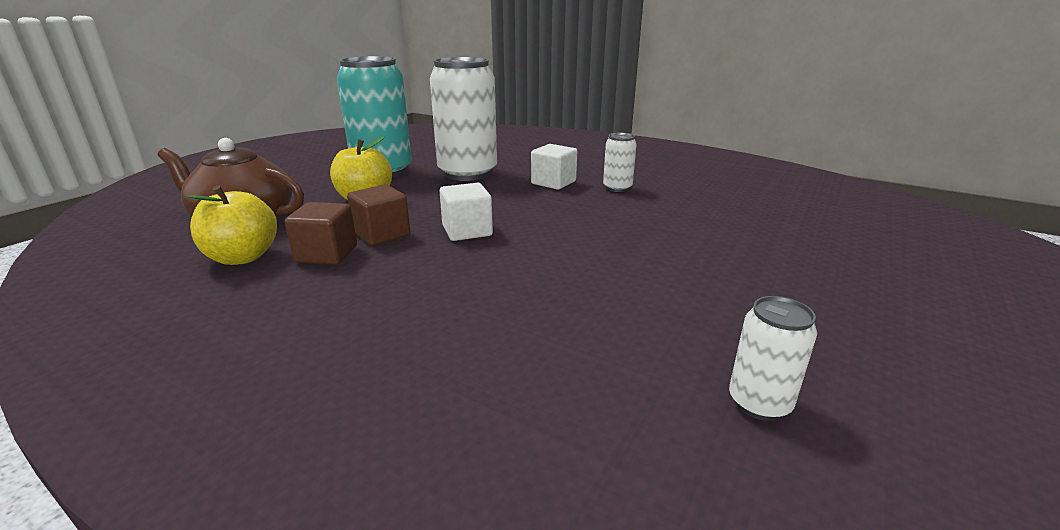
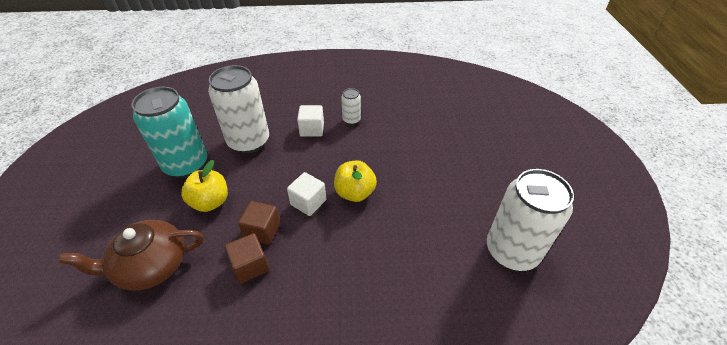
camera: 35 degrees left, 20 degrees up
(242, 257) = (201, 298): yellow apple -> yellow apple (355, 193)
(759, 403) = (511, 251): white can -> white can, size x2.19

